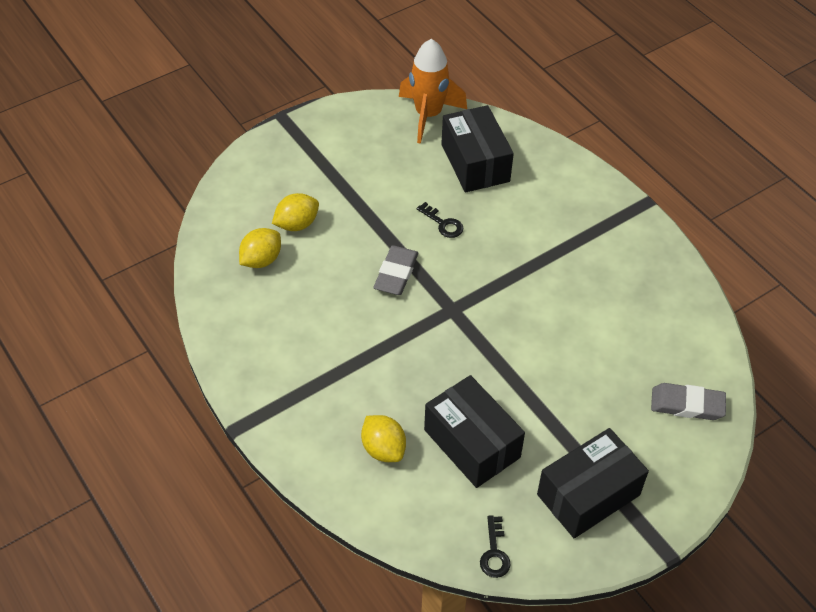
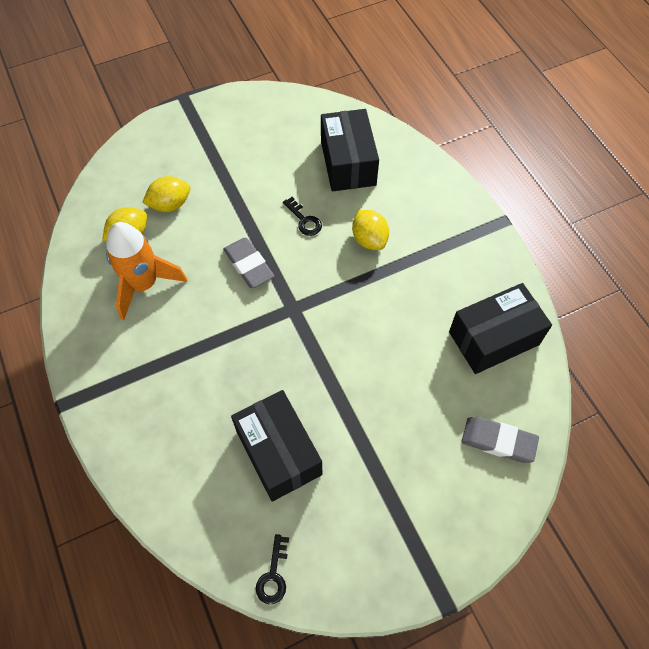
camera: 10 degrees right, 10 degrees up
(383, 449) = (193, 446): yellow lemon -> yellow lemon (369, 239)
(396, 273) = (249, 265): grey eraser -> grey eraser turned 60 degrees counterclockwise
(428, 115) = (315, 111): orange rocket -> orange rocket (144, 284)
(588, 494) = (379, 525): black box -> black box (493, 338)

